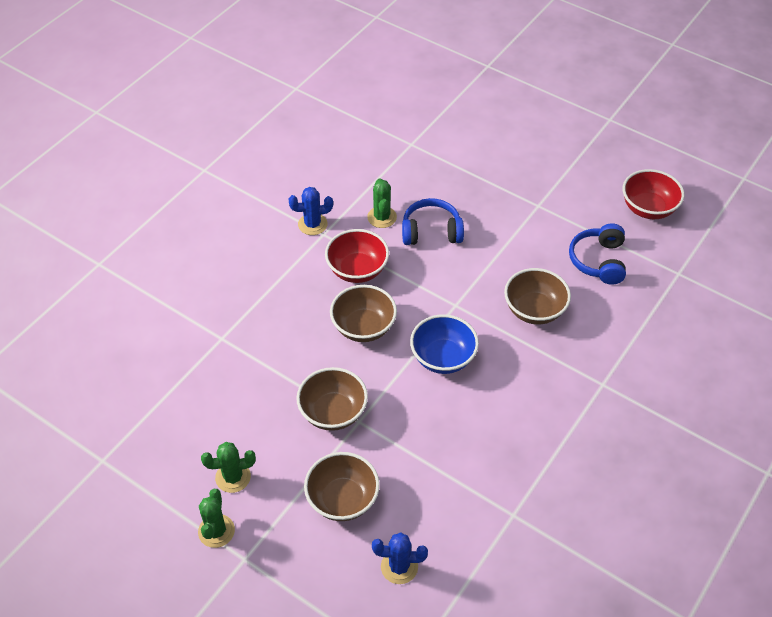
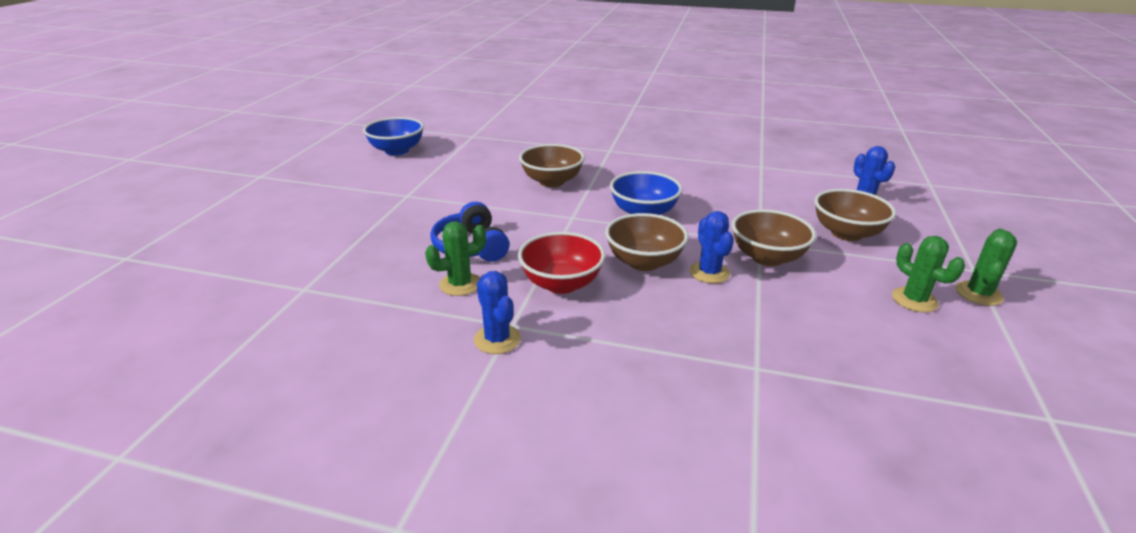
camera: 110 degrees left, 20 degrees down
(216, 531) = (978, 294): green cactus -> green cactus turned 45 degrees counterclockwise
(330, 362) = (709, 272): none -> blue cactus
(598, 261) = (474, 163): blue headphones -> none
(648, 208) = (397, 151): red bowl -> blue bowl

